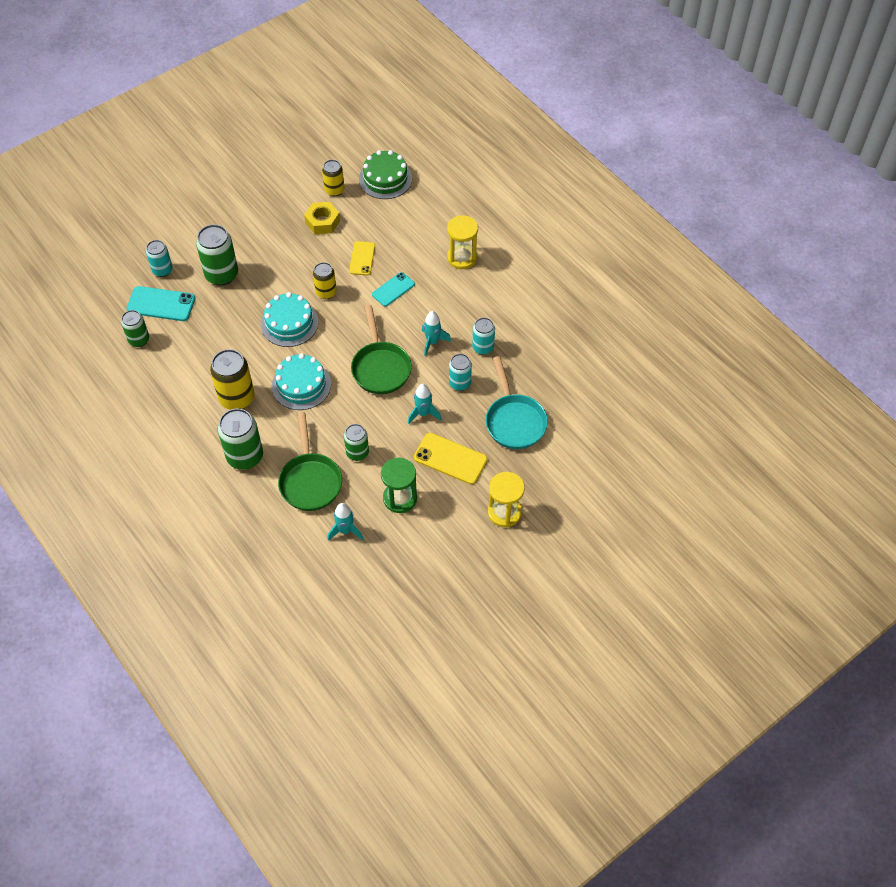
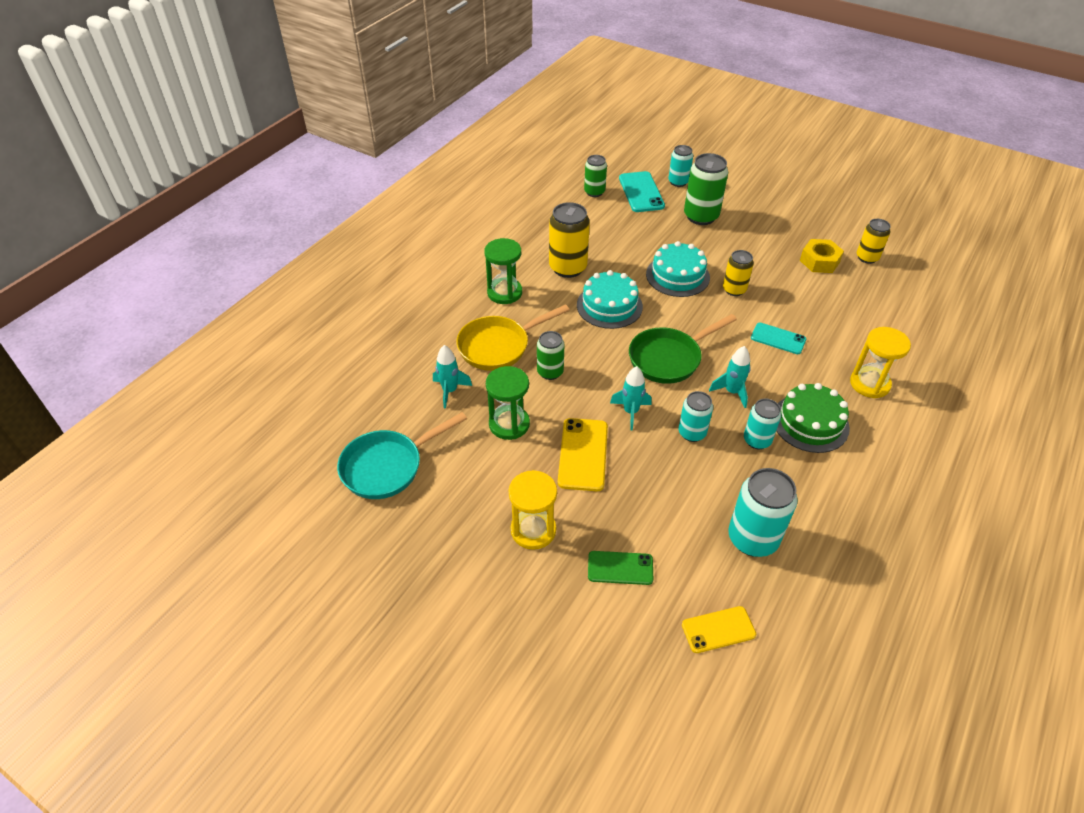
camera: 70 degrees right, 10 degrees down
(245, 456) = (504, 293): green can -> green hourglass
(310, 480) = (498, 346): green pan -> yellow pan
(362, 258) = (798, 303): yellow phone -> yellow phone (718, 629)
(385, 179) = (918, 289): green cake -> green cake (810, 423)
(514, 421) = (670, 502): turquoise pan -> turquoise pan (388, 466)
(554, 470) = (620, 568): none -> green phone
(560, 386) = (752, 539): none -> turquoise can

